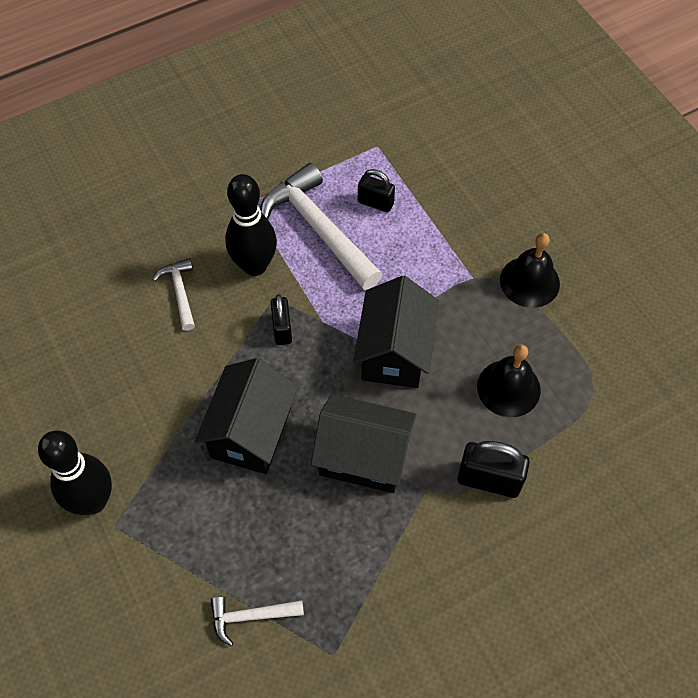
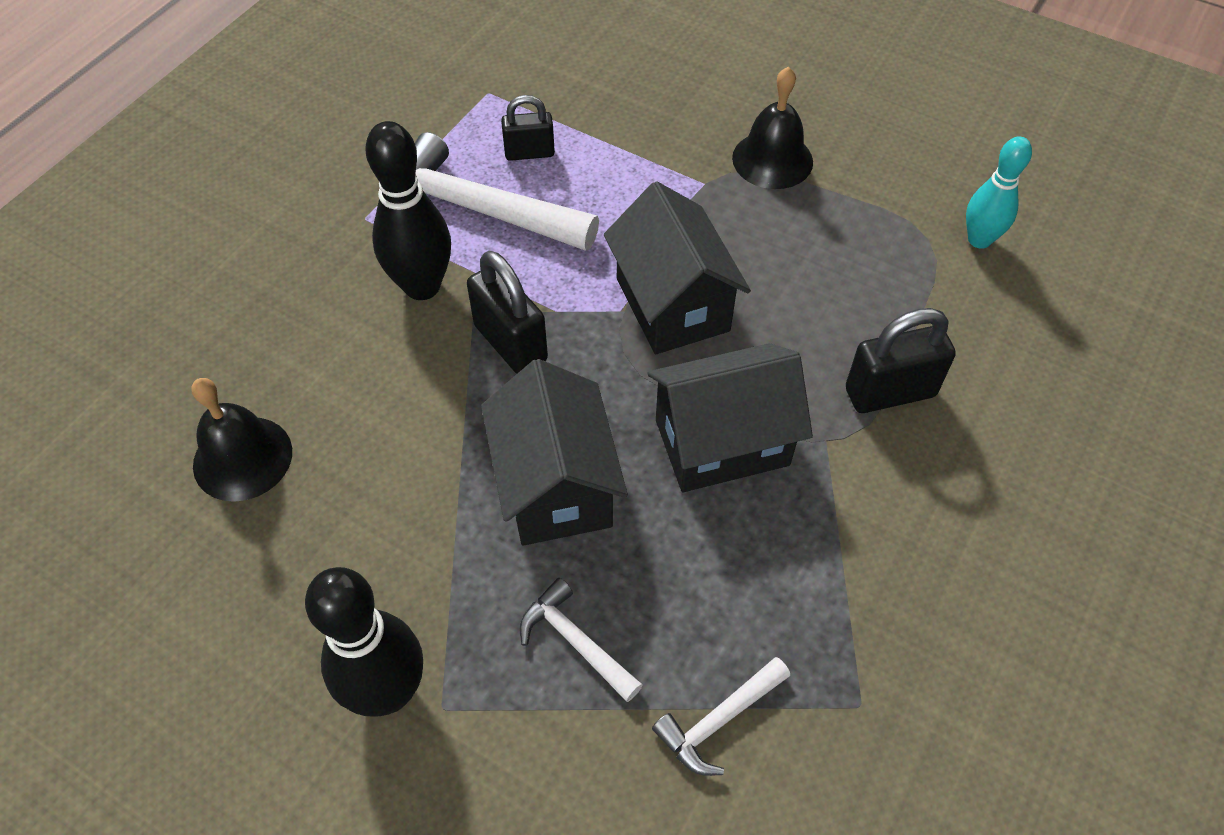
camera: 30 degrees left, 5 degrees down
(180, 292) = (340, 362): white hammer -> white hammer (576, 641)
(282, 329) = (510, 343): black padlock -> black padlock, size x1.53
(508, 388) = (835, 281): black bell -> black bell (242, 458)
(628, 407) = (979, 240): none -> turquoise bowling pin

